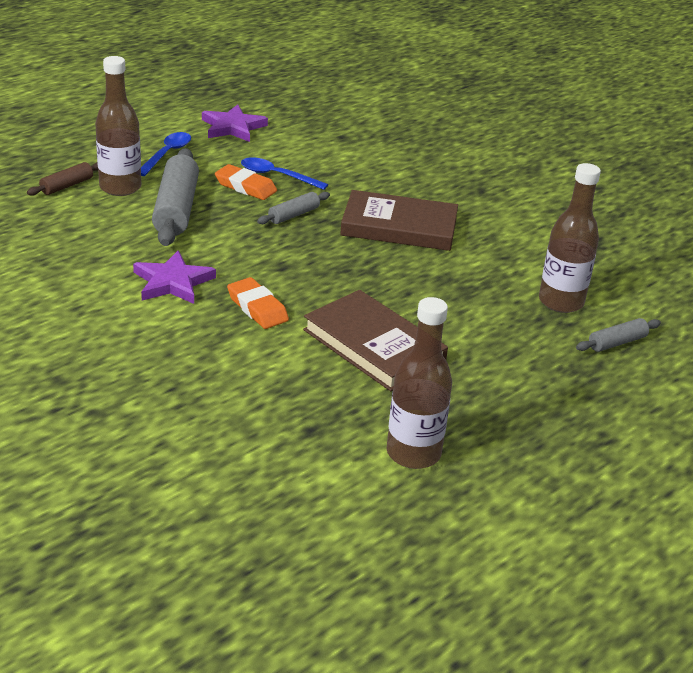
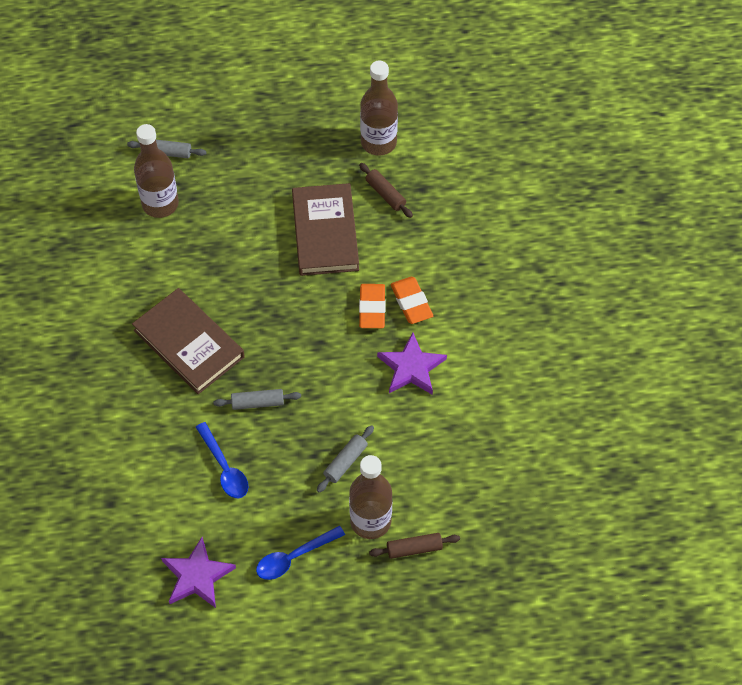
camera: 140 degrees left, 25 degrees up
(176, 209) = (345, 462): grey rolling pin -> grey rolling pin, size x0.51
(245, 187) = (264, 465): orange eraser -> orange eraser (411, 302)
(347, 406) = (385, 194): none -> brown rolling pin

